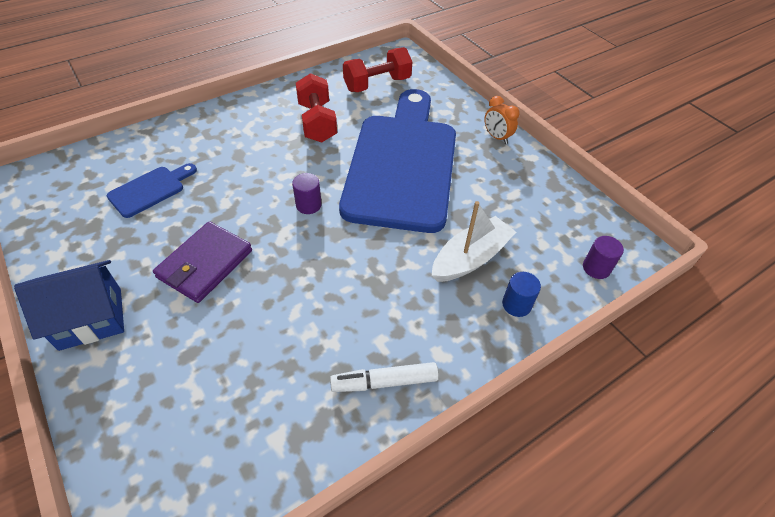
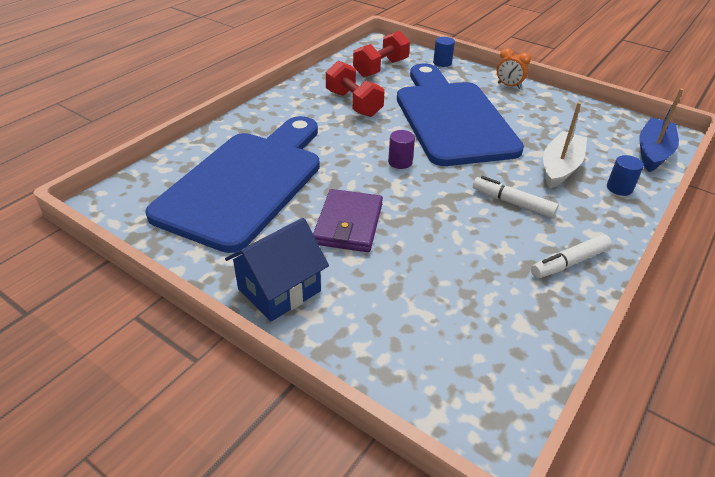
camera: 20 degrees left, 10 degrees down
(150, 190) = (245, 183): blue cutting board -> blue cutting board, size x2.49
(383, 288) = (512, 203): none -> white marker
(447, 91) = (442, 63): none -> blue cylinder
(596, 268) = (653, 152): purple cylinder -> blue boat

